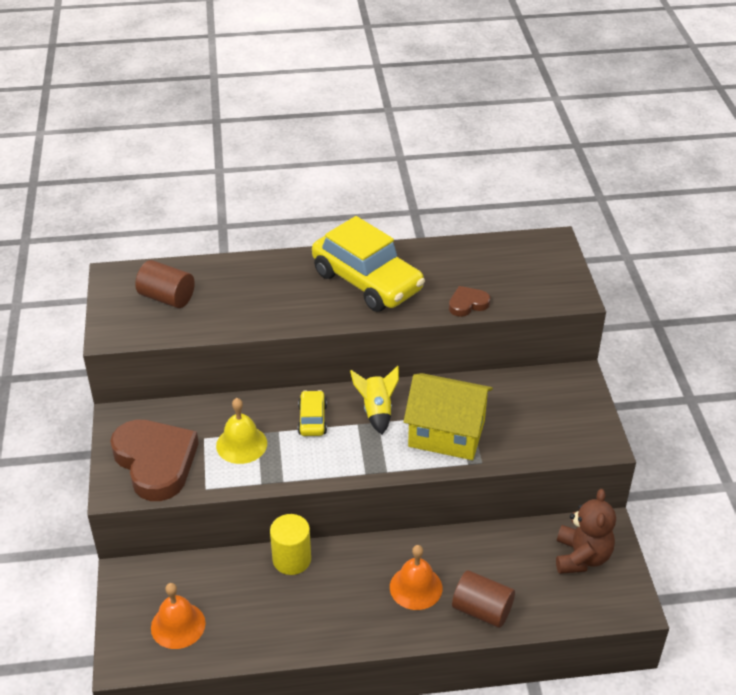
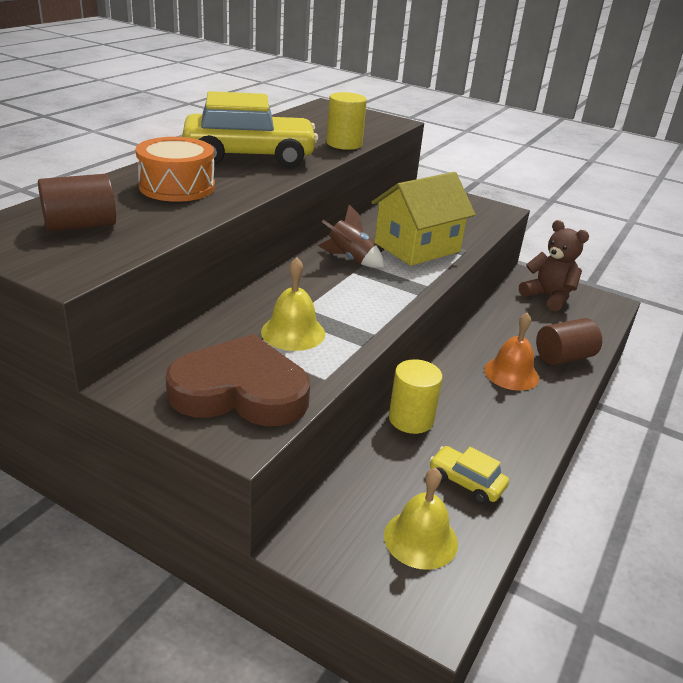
camera: 55 degrees left, 10 degrees down
(178, 625) = (420, 539): orange bell -> yellow bell
(268, 290) = (177, 187): none -> orange drum
(312, 419) = (316, 287): yellow car -> yellow car (466, 482)
(377, 411) = (350, 259): yellow rocket -> brown rocket
(467, 304) = (344, 144): brown heart -> yellow cylinder

